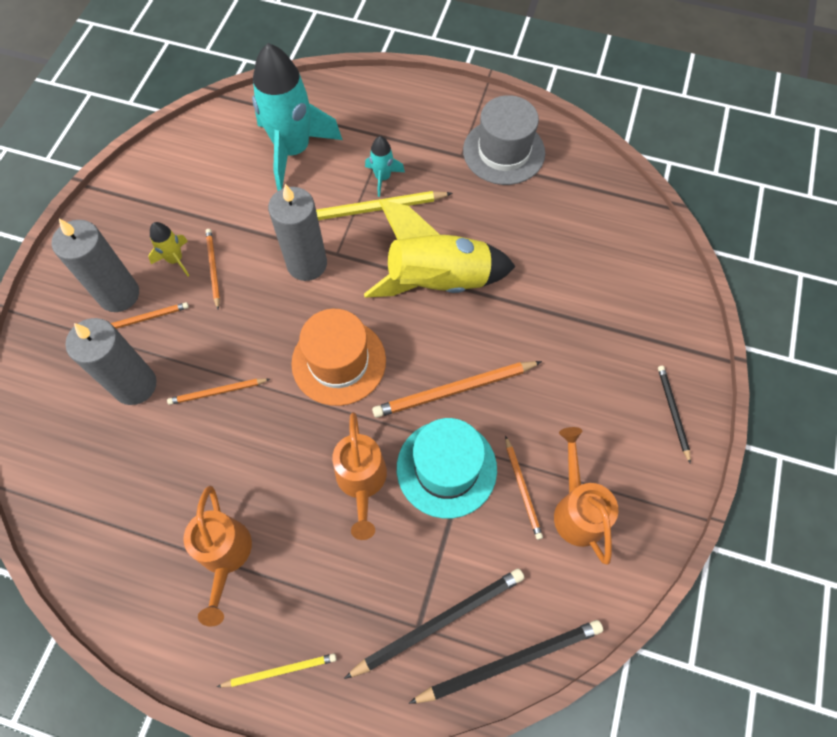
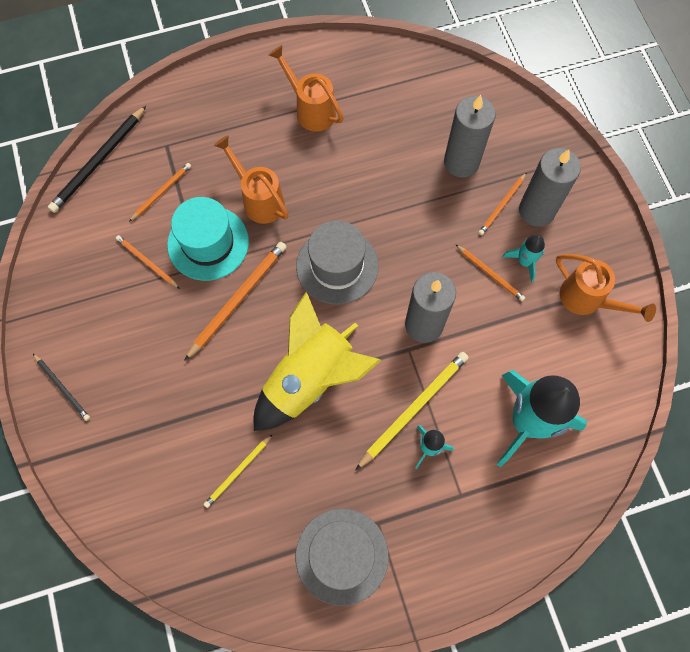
camera: 145 degrees right, 5 degrees up
(175, 260) = (524, 262): yellow rocket -> turquoise rocket
(217, 392) = (403, 193): orange pencil -> orange pencil (161, 192)
(280, 670) = (231, 79): yellow pencil -> yellow pencil (238, 472)
(339, 362) = (337, 266): orange hat -> grey hat
(439, 621) = (155, 155): black pencil -> none
(577, 510) = (101, 272): orange watering can -> orange watering can (587, 299)

